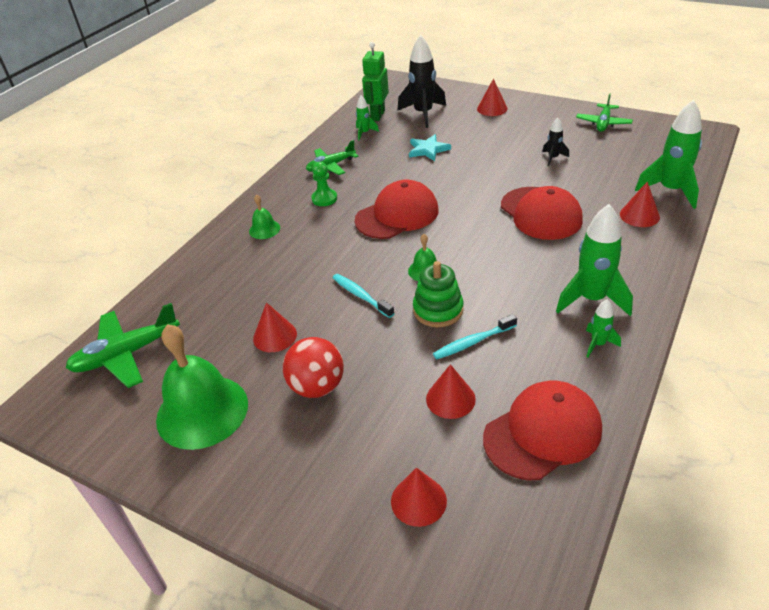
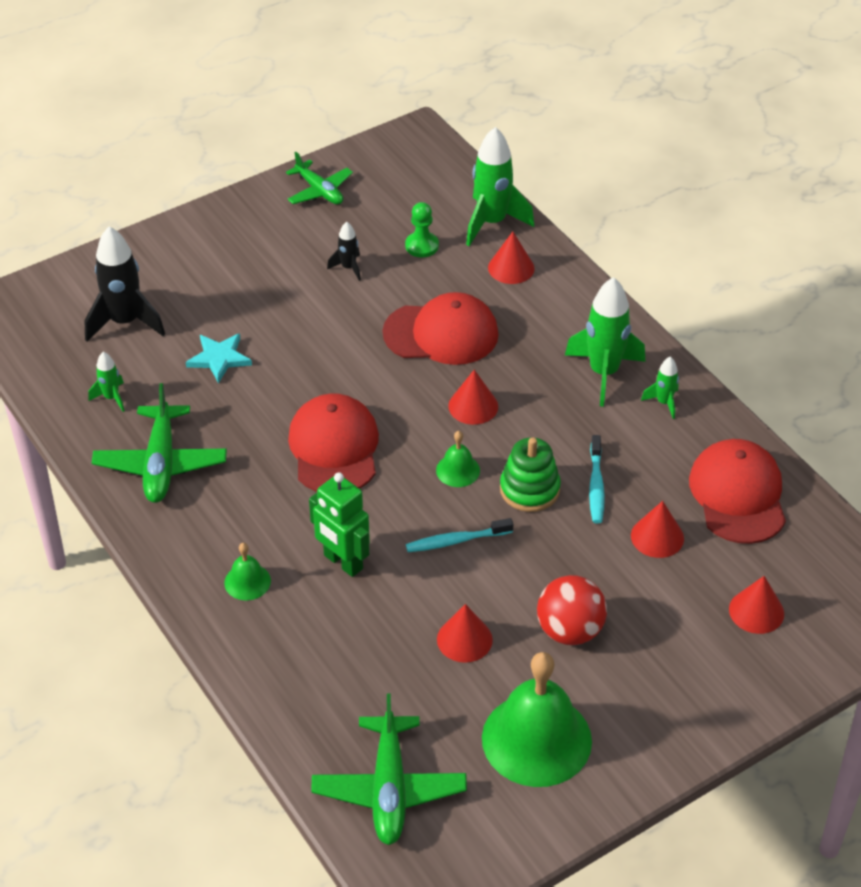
camera: 65 degrees left, 5 degrees up
(324, 198) = (234, 499): green pawn -> green pawn (422, 246)
(331, 166) = (161, 463): green plane -> green plane, size x1.53
(377, 115) = (77, 365): green robot -> green robot (343, 562)
(492, 108) = (184, 257): red cone -> red cone (473, 406)

